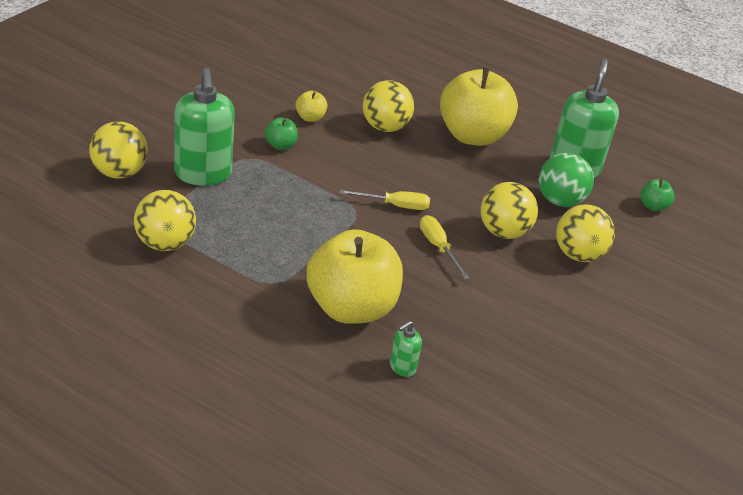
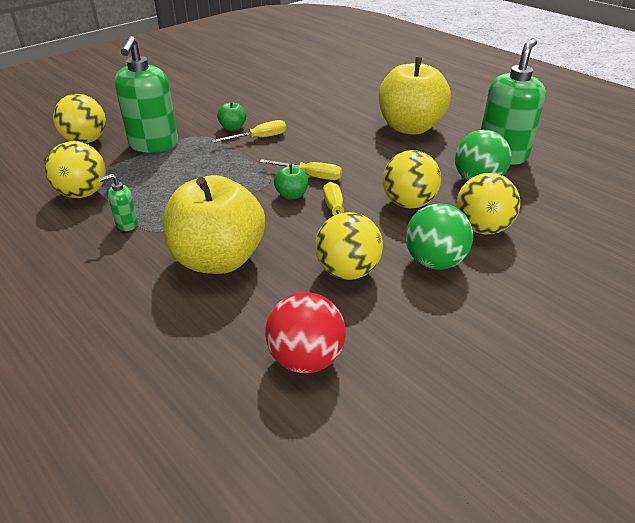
camera: 20 degrees right, 0 degrees up
(310, 118) = (270, 110): yellow apple -> none
(317, 159) = (259, 138): none -> yellow screwdriver
(385, 127) = (332, 119): yellow ball -> yellow ball (347, 271)
(402, 367) = (239, 322): green soap dispenser -> green soap dispenser (127, 224)
(473, 393) = (306, 359): none -> red ball
(547, 293) = (434, 262): none -> green ball
(653, 206) = (578, 190): green apple -> green apple (291, 195)

